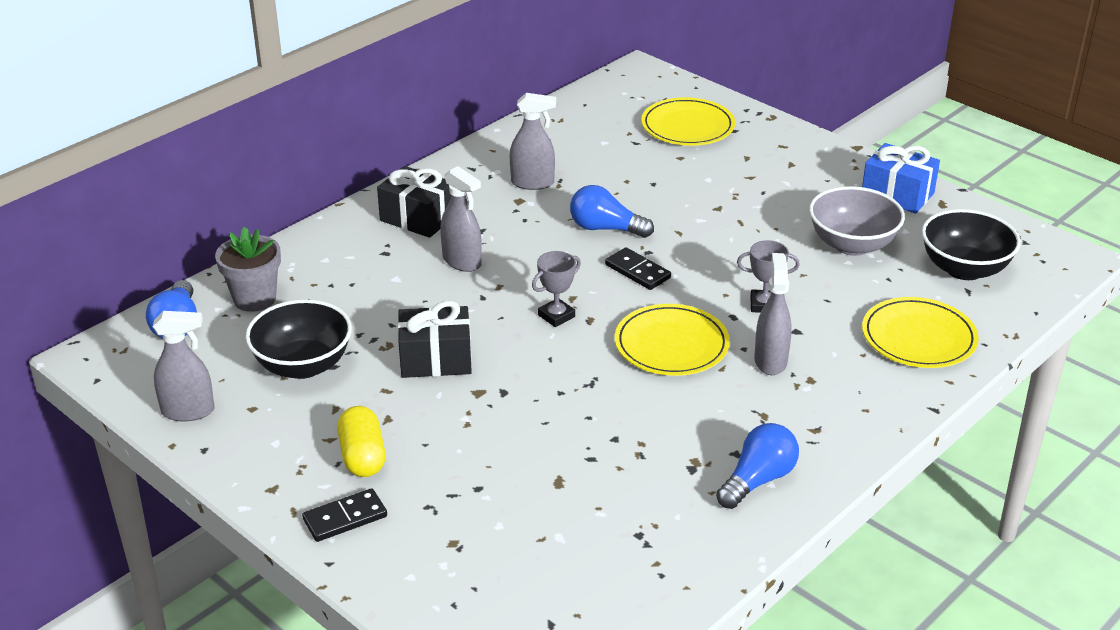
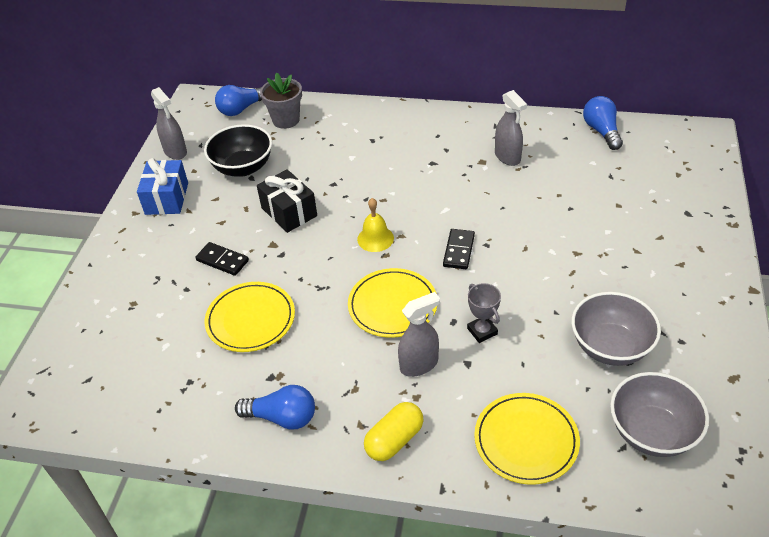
camera: 60 degrees right, 10 degrees up
(345, 518) = (128, 251): black domino -> black domino (222, 260)
(362, 456) = (182, 230): yellow capsule -> yellow capsule (394, 440)
(418, 218) = (419, 133): black gift -> none
(462, 262) = (393, 172): grey spray bottle -> none
(556, 316) = (375, 238): grey trophy -> yellow bell
(605, 228) = (492, 213): blue light bulb -> blue light bulb (601, 131)
(687, 126) = (663, 189): yellow plate -> yellow plate (250, 319)
(897, 194) = (713, 344): blue gift -> blue gift (167, 198)
(964, 269) = (651, 432): black bowl -> grey bowl

